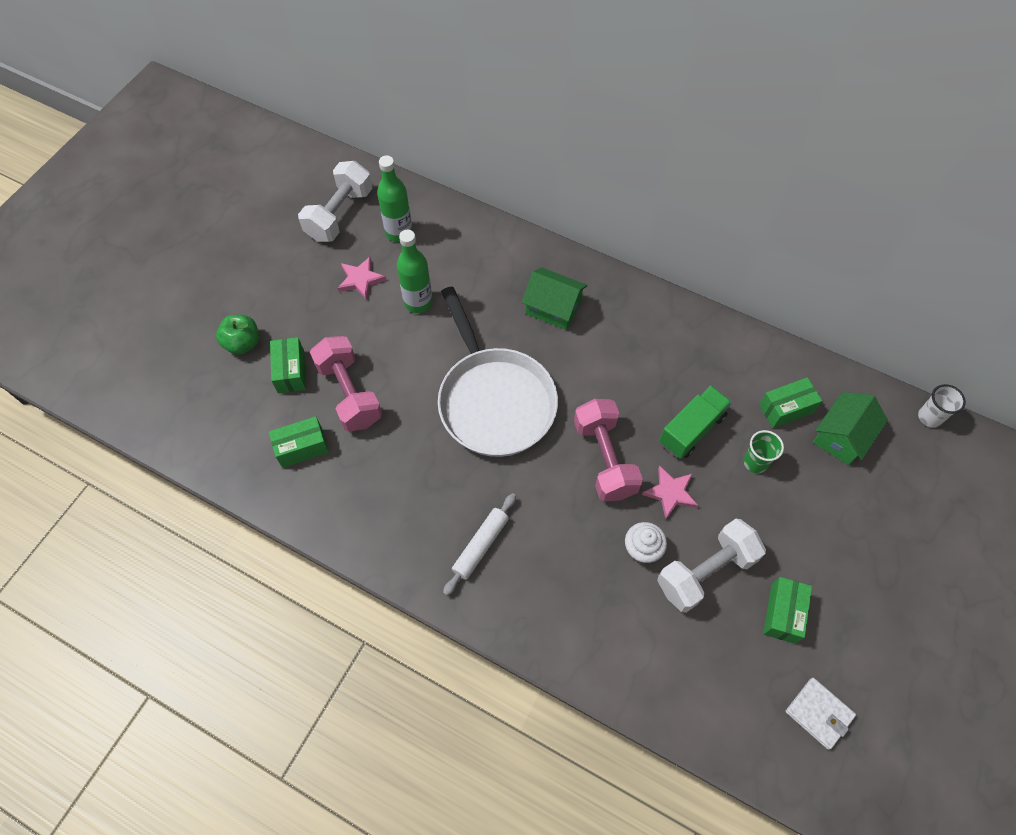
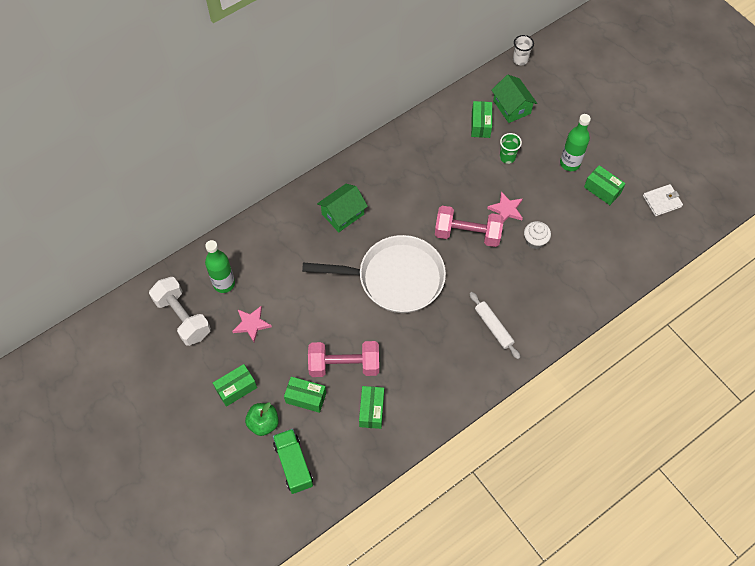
camera: 65 degrees left, 0 degrees up
(275, 299) = (236, 388): none -> green box
(418, 302) = (292, 294): green bottle -> green bottle (570, 163)
(692, 429) = (470, 179): green truck -> green truck (293, 465)
(705, 572) = (562, 215): white dumbbell -> none

